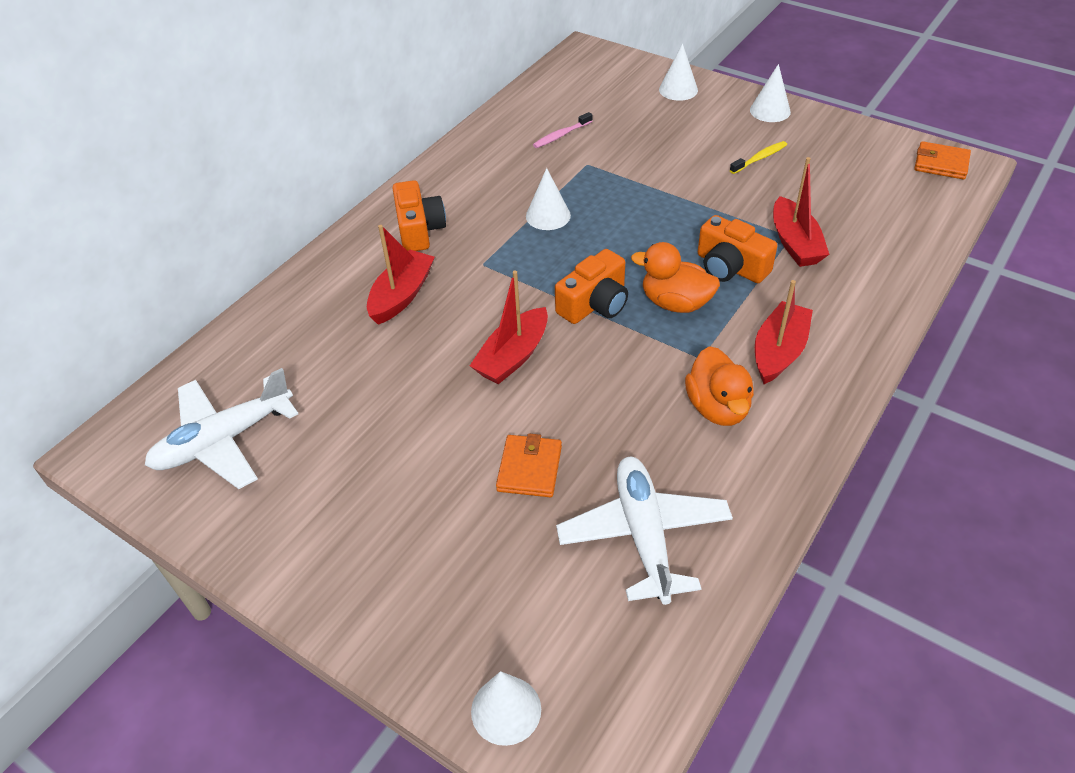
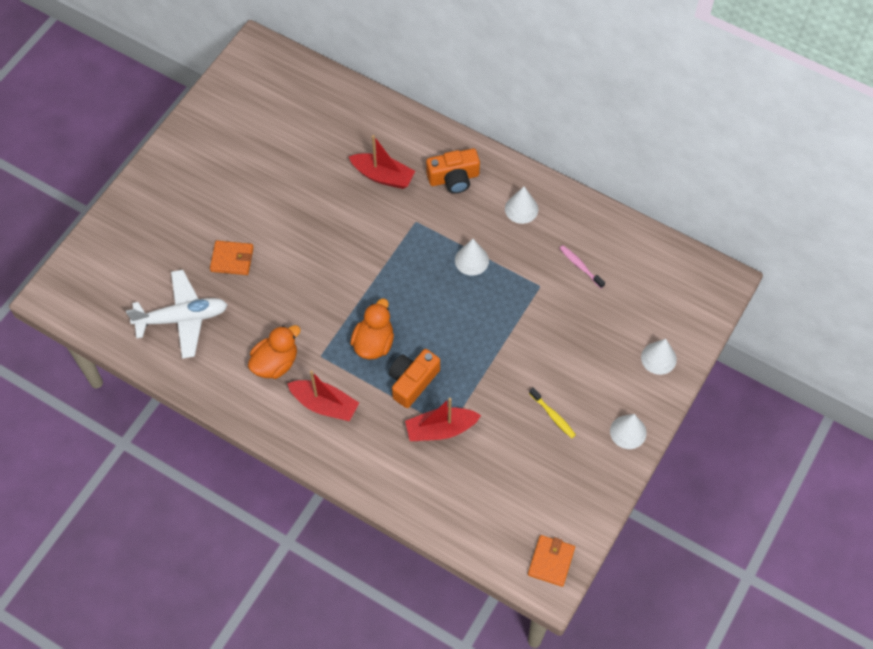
camera: 85 degrees right, 15 degrees up
(224, 440) = (260, 103): white plane -> none
(506, 710) = (86, 256): white cone -> white cone (521, 209)
(513, 356) = (324, 245): red boat -> none
(595, 304) = (373, 292): orange camera -> none
(717, 407) = (275, 363): orange duck -> orange duck turned 150 degrees clockwise

